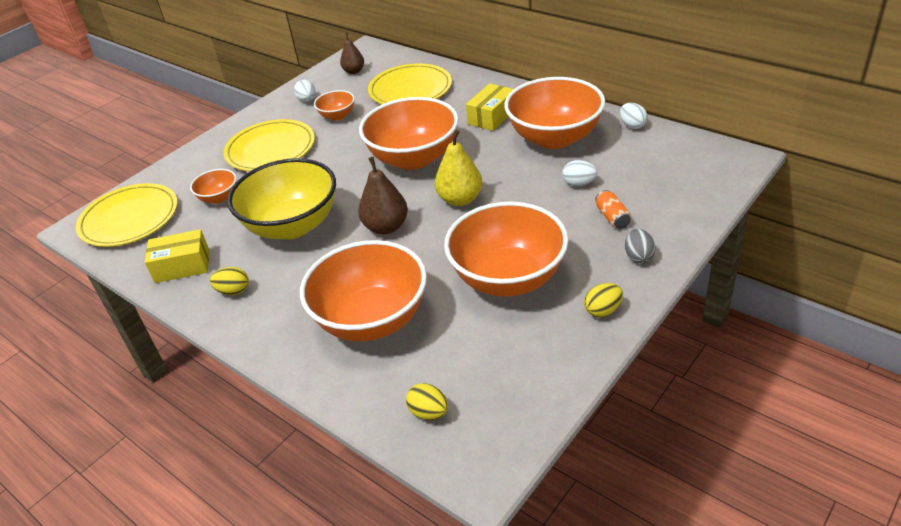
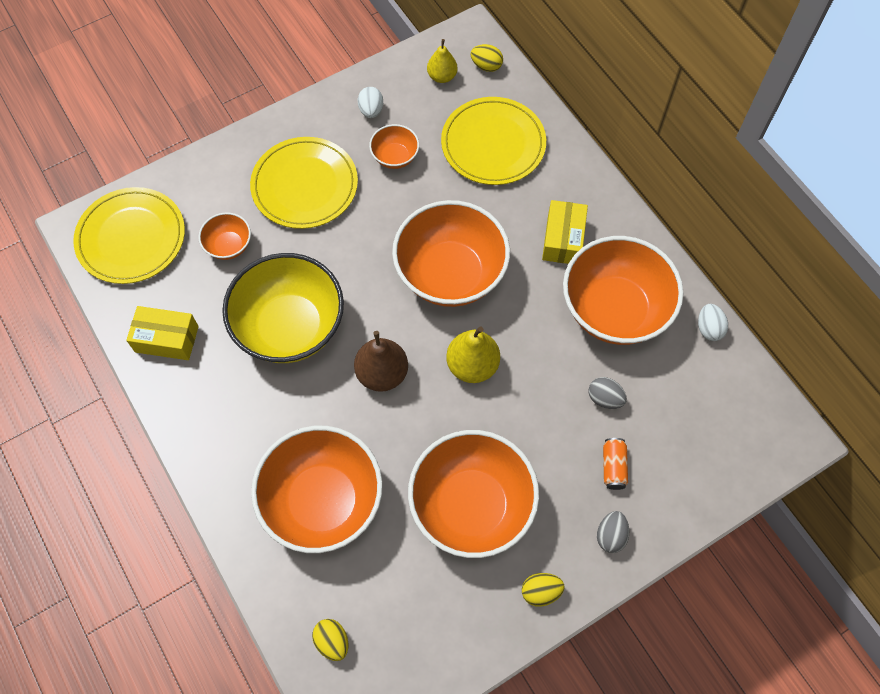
camera: 15 degrees right, 25 degrees up
(233, 291) = (206, 400): yellow egg -> yellow egg (486, 66)
(354, 71) = (442, 76): brown pear -> yellow pear
(492, 117) = (563, 239): yellow box -> yellow box turned 45 degrees counterclockwise
(579, 183) = (604, 398): white egg -> grey egg

